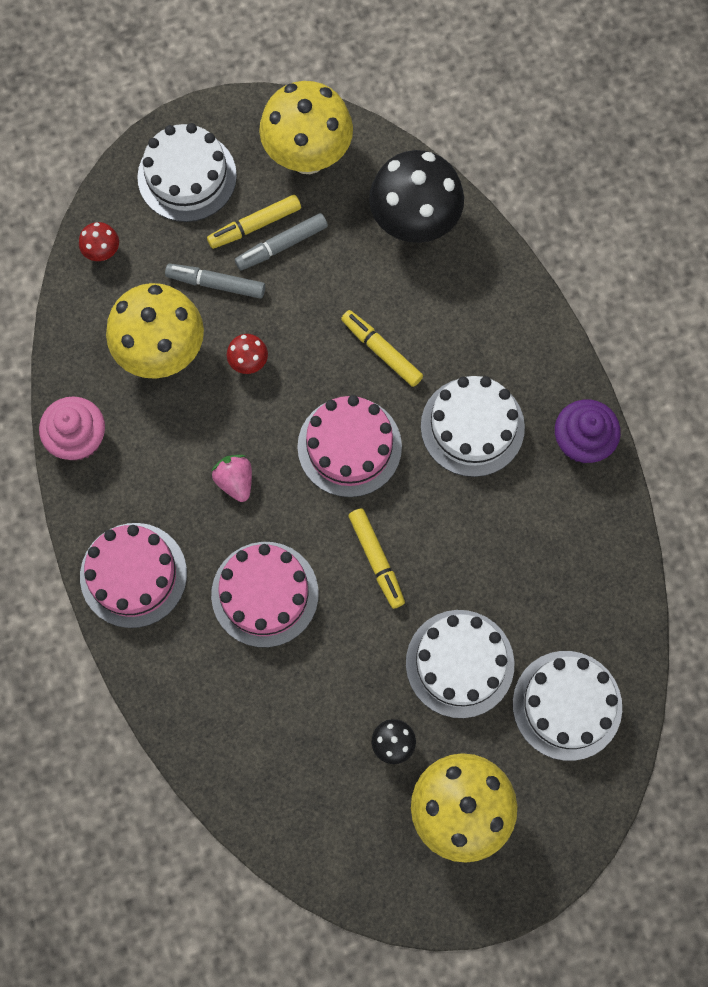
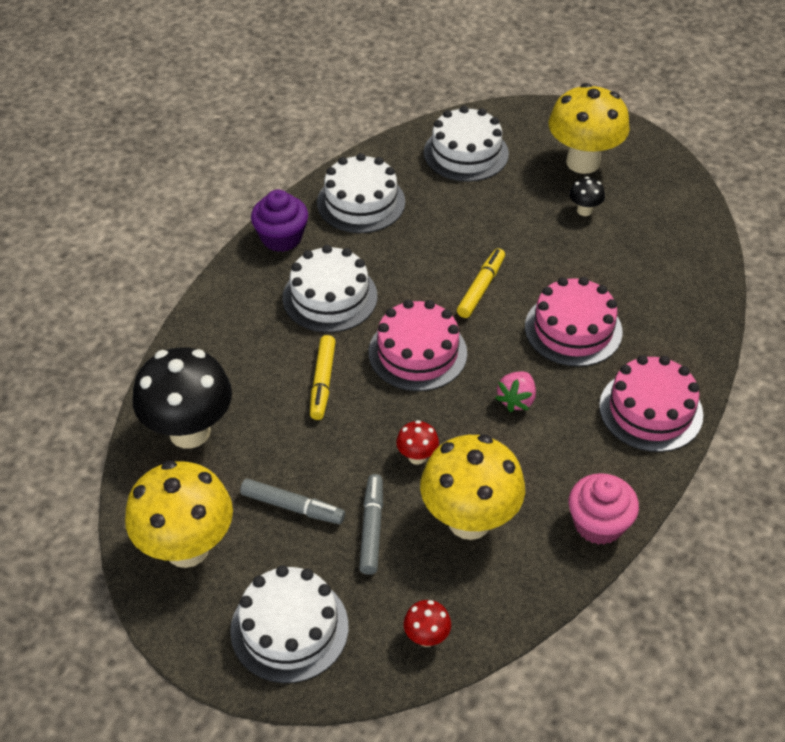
camera: 130 degrees left, 25 degrees down
(216, 284) = (372, 528): grey marker -> grey marker turned 150 degrees counterclockwise
(254, 225) = (291, 540): yellow marker -> none
(460, 663) = (499, 210): white cake -> white cake (361, 202)

